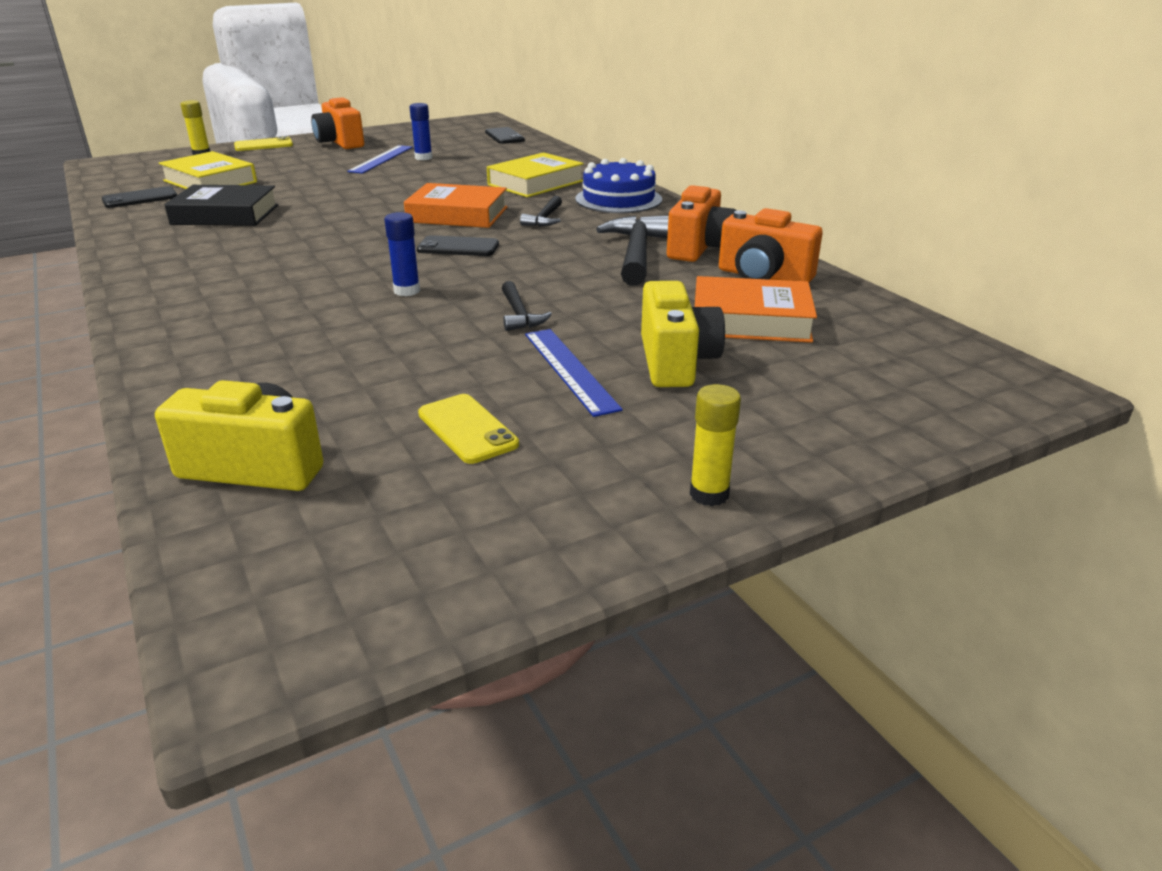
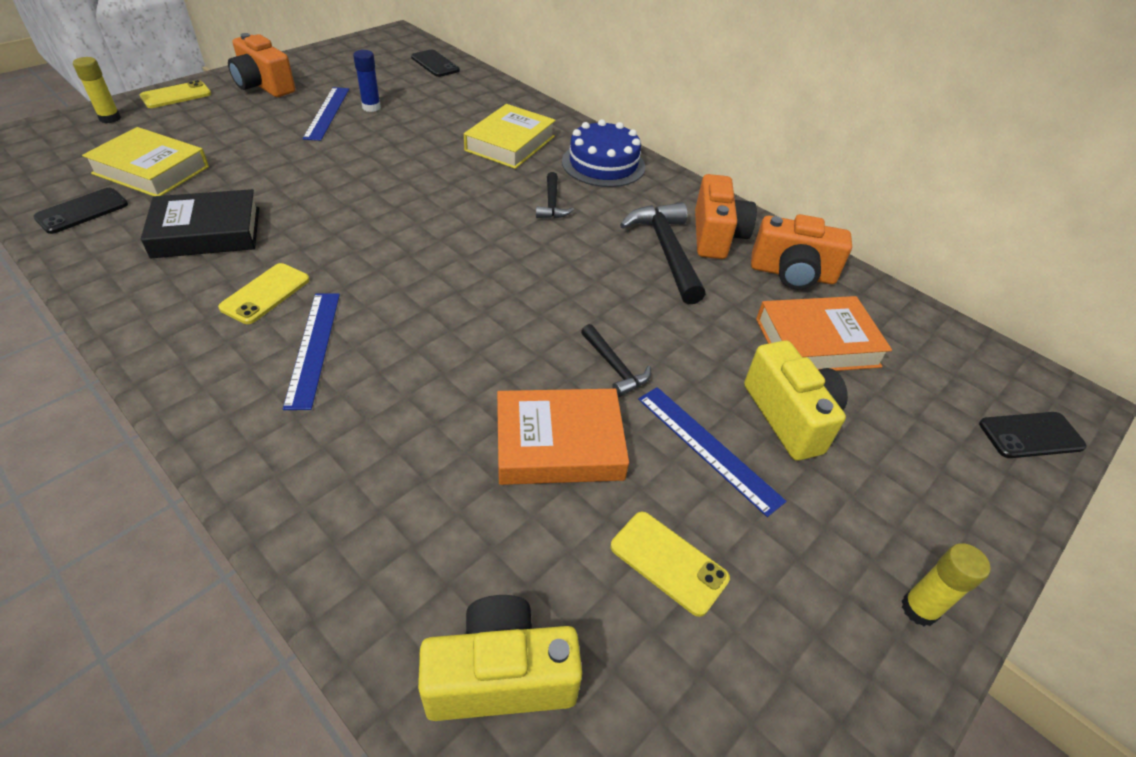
camera: 20 degrees left, 15 degrees up
(243, 249) = (265, 294): none -> yellow phone
(257, 279) = (313, 347): none -> blue ruler
(407, 291) = (484, 344): blue glue stick -> none
(457, 214) = (462, 205): orange book -> orange book (559, 443)
(458, 247) = (494, 262): black phone -> black phone (1030, 435)

